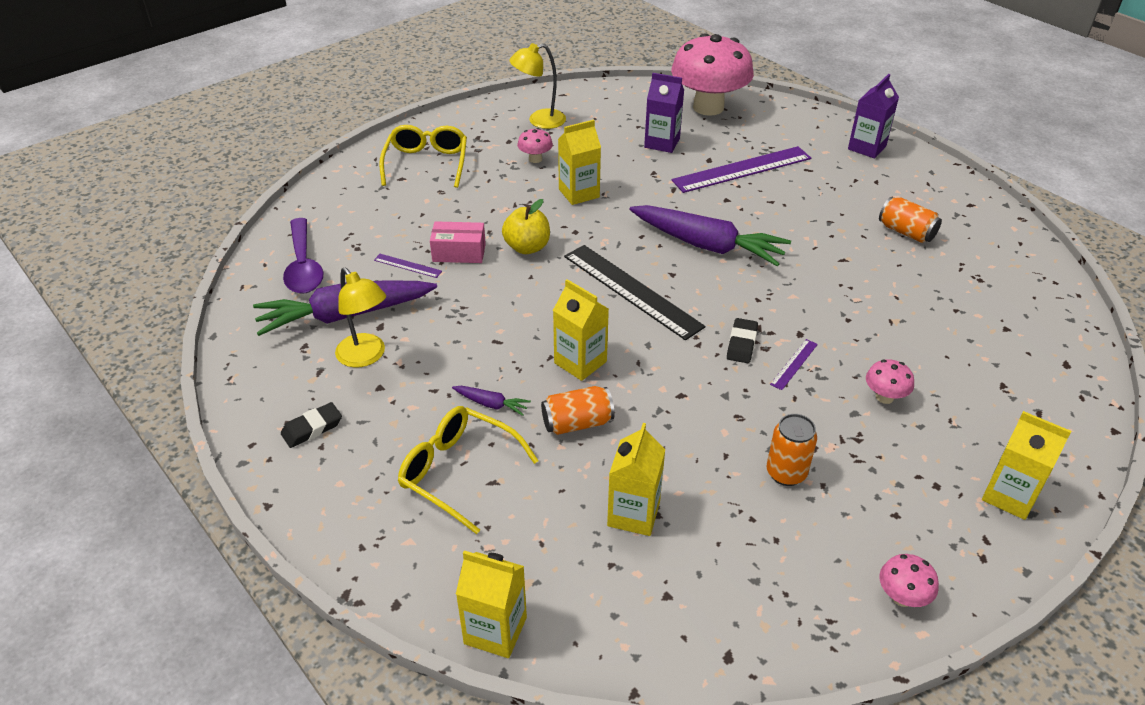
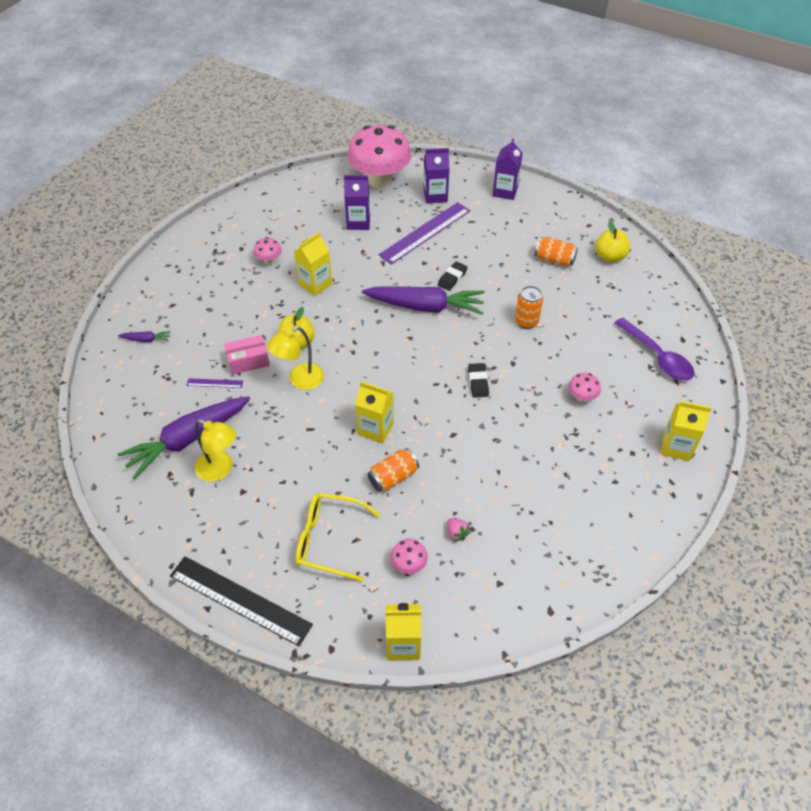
camera: 20 degrees left, 10 degrees up
(303, 266) = (133, 406): purple spoon -> purple spoon (657, 357)
(312, 428) = (209, 539): black eraser -> black eraser (452, 278)
(426, 163) = (186, 285): yellow glasses -> none
(491, 404) = (328, 480): purple carrot -> purple carrot (146, 339)
(539, 121) = (256, 223): yellow lamp -> yellow lamp (300, 380)
(631, 291) = (387, 360): black ruler -> black ruler (240, 600)
(633, 514) = (456, 533): yellow carton -> pink strawberry
(772, 135) = (435, 195): none -> purple carton
(786, 473) = (540, 472): orange can -> orange can (526, 321)
(794, 364) = (517, 388): purple ruler -> none
(902, 597) = (636, 536): pink mushroom -> pink mushroom (409, 564)
(988, 245) = (609, 256): none -> yellow apple

